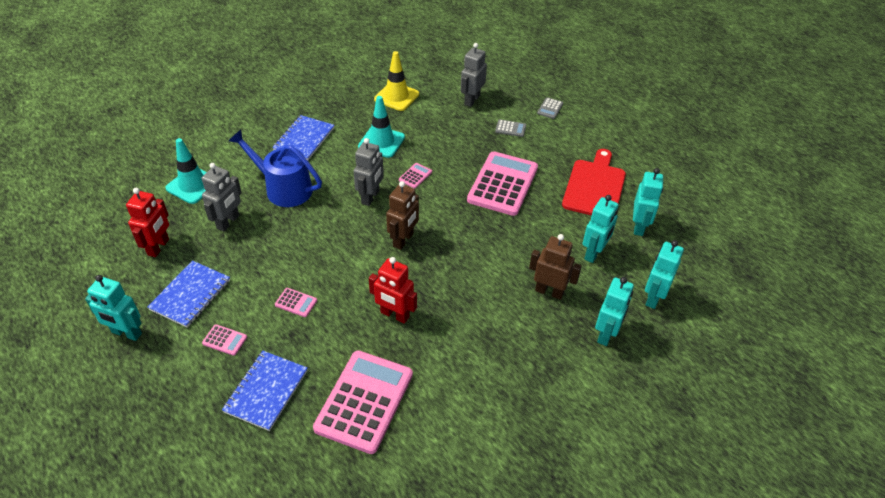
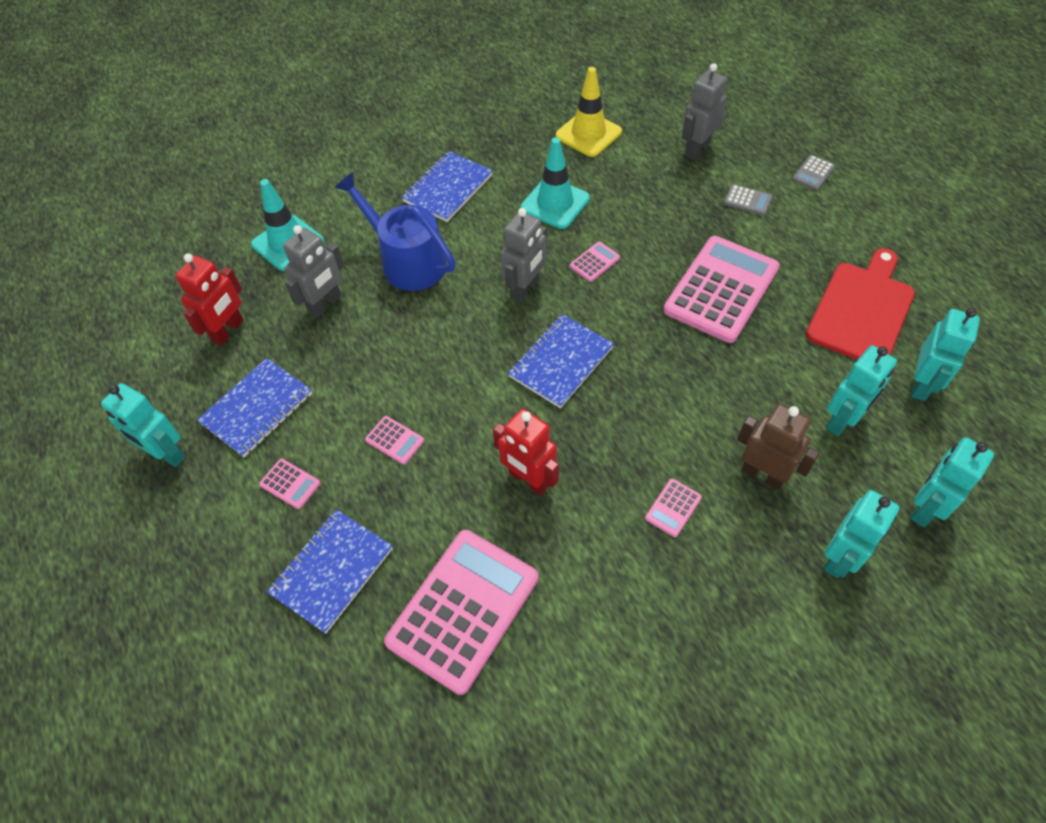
camera: 15 degrees right, 10 degrees up
(403, 240) = (561, 362): brown robot -> blue notebook
(494, 319) = (673, 508): none -> pink calculator

